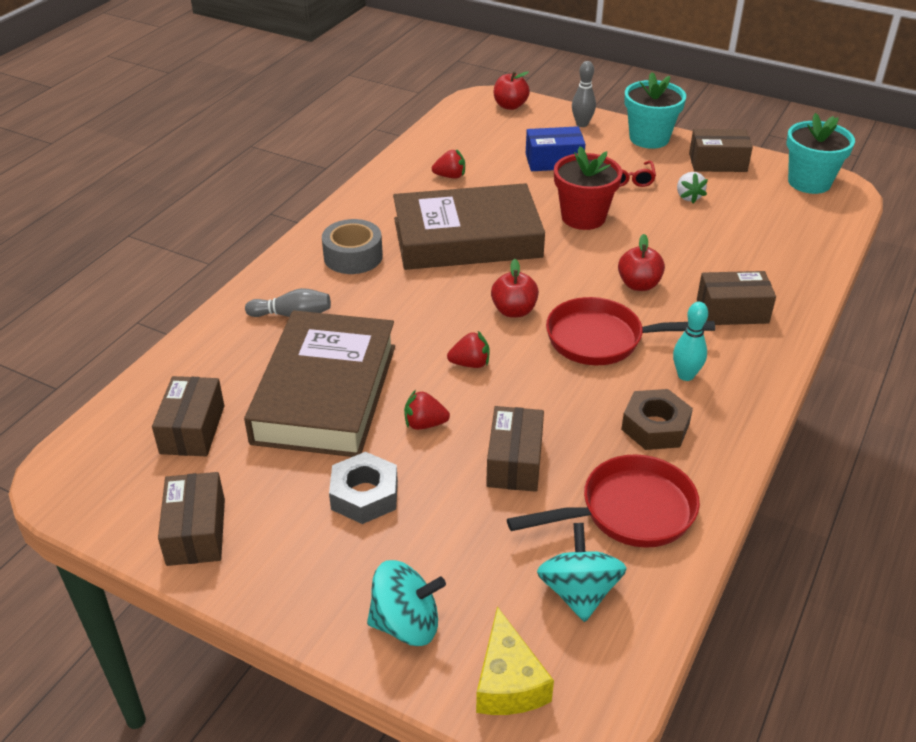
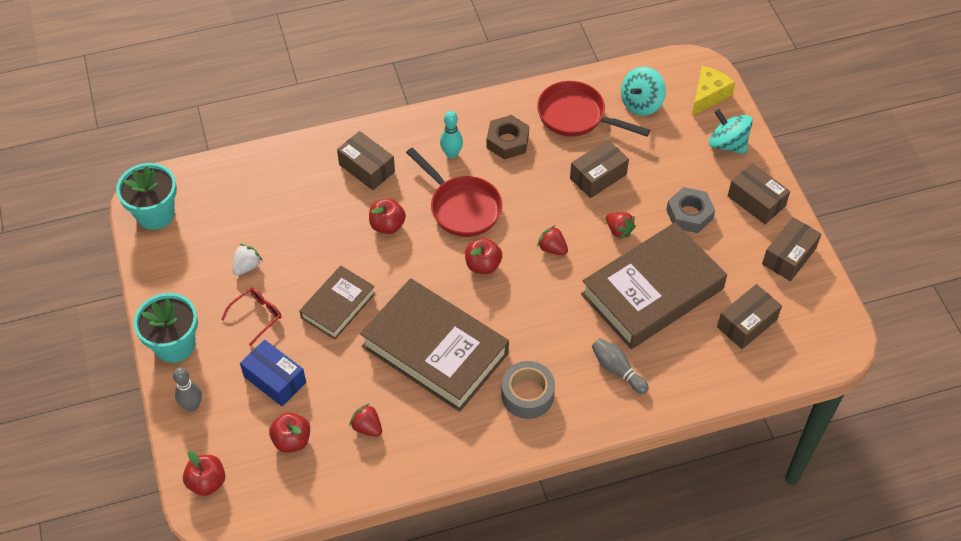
camera: 135 degrees left, 15 degrees up
(490, 145) = (292, 440): none -> red apple
(583, 217) = (338, 305): red flower pot -> brown book
(717, 163) = (175, 280): brown box -> brown box (756, 201)

